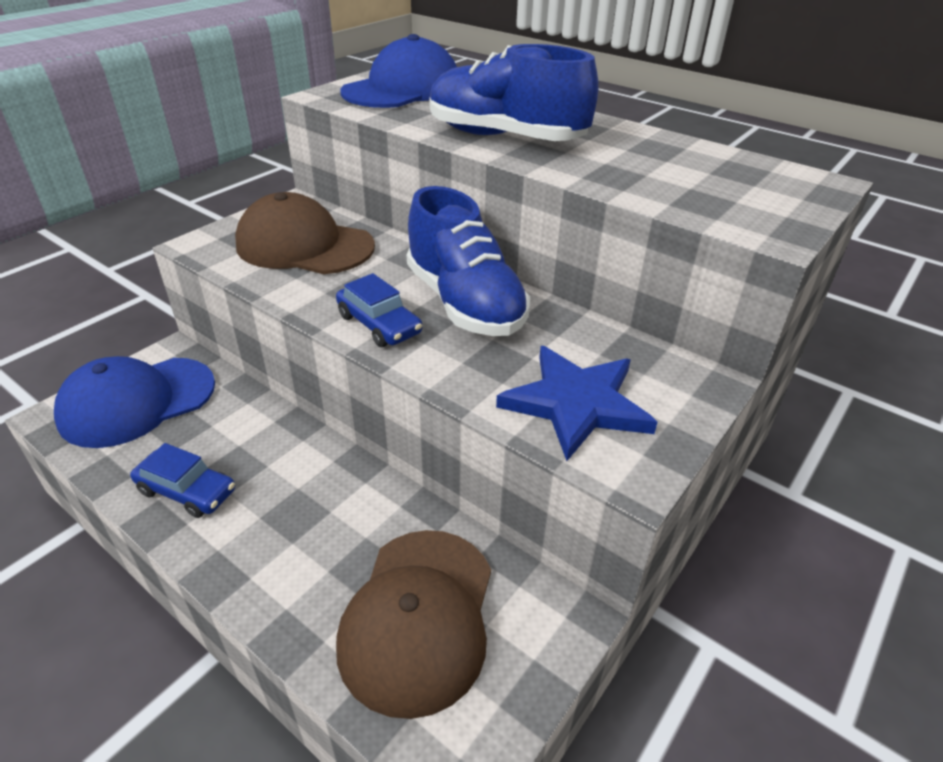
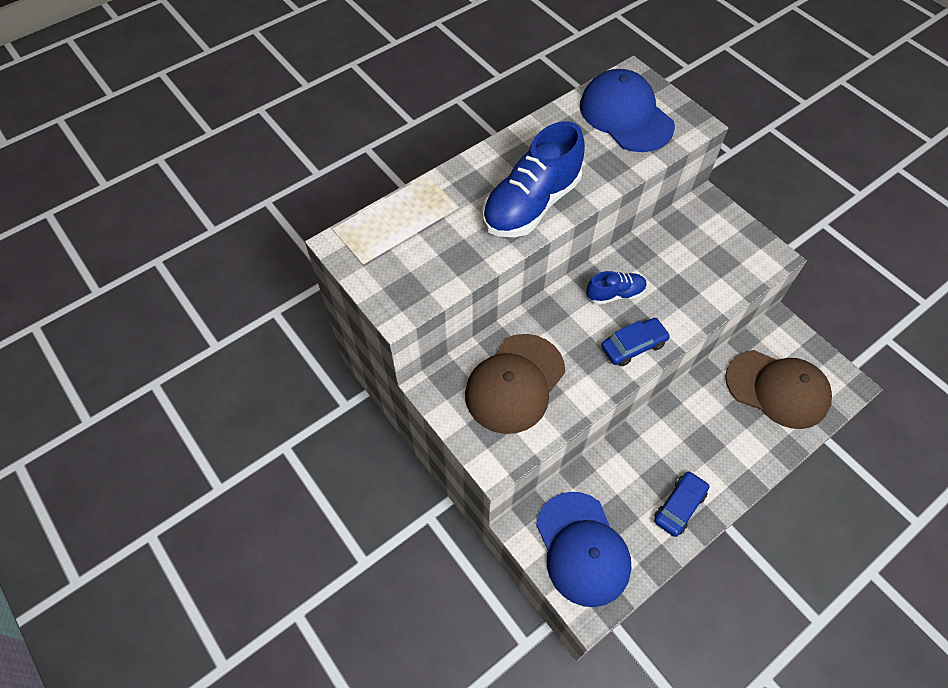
camera: 75 degrees left, 20 degrees up
(403, 89) = (399, 249): blue cap -> blue cap (625, 115)
(465, 303) = (615, 294): blue shoe -> blue shoe, size x0.51
(576, 403) = (721, 264): blue star -> none

